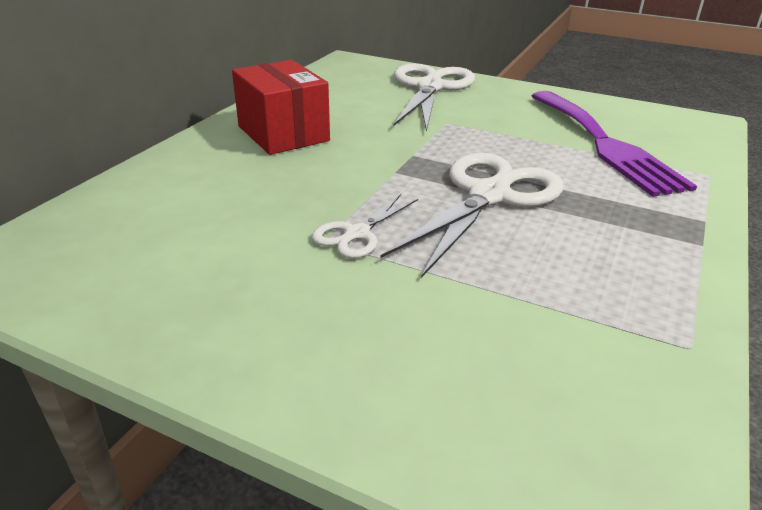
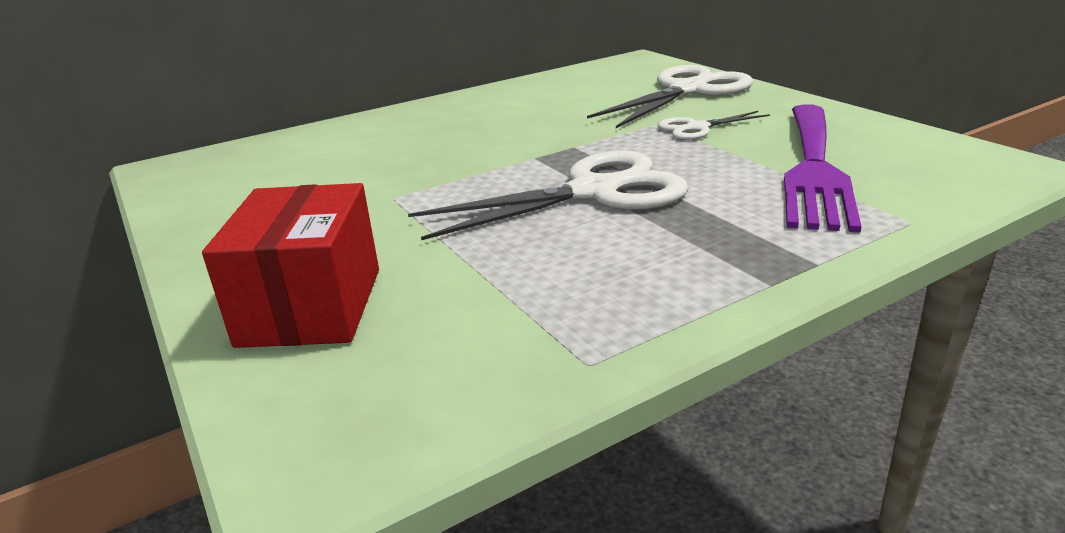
camera: 35 degrees right, 5 degrees down
(283, 133) = (482, 113): red box -> red box (311, 306)
(356, 234) = (424, 198): white scissors -> white scissors (696, 128)

